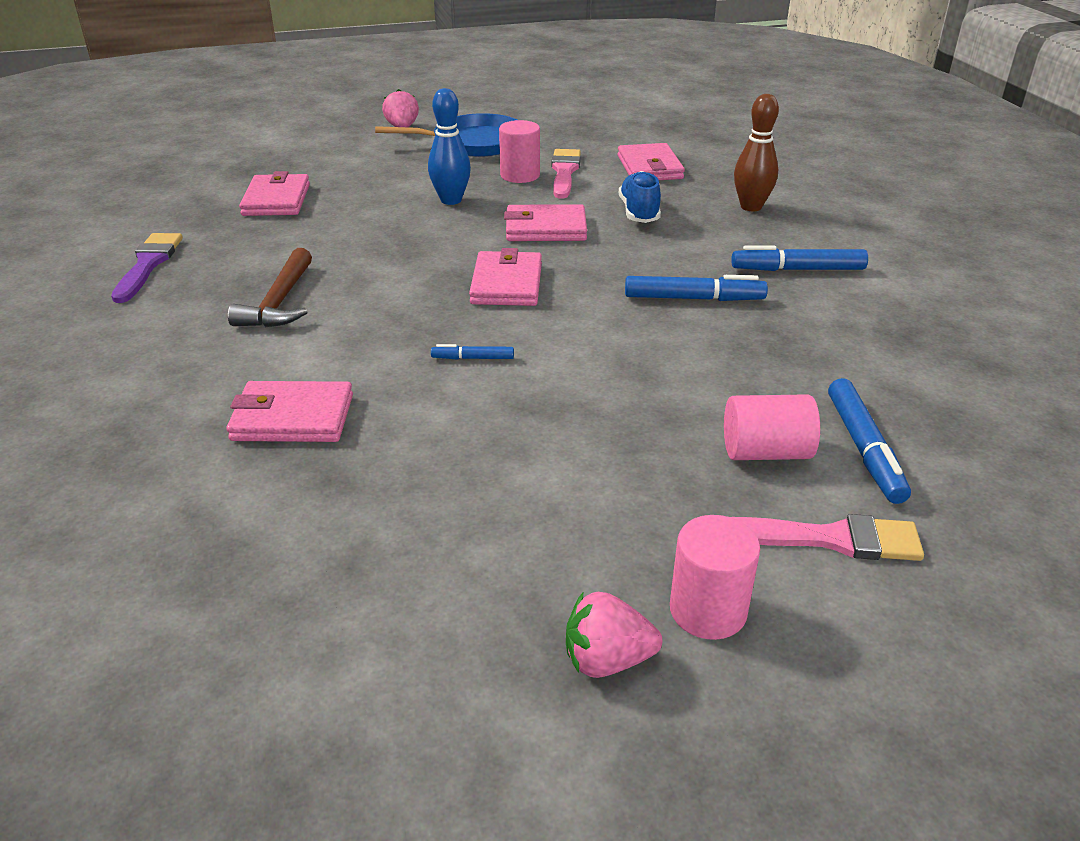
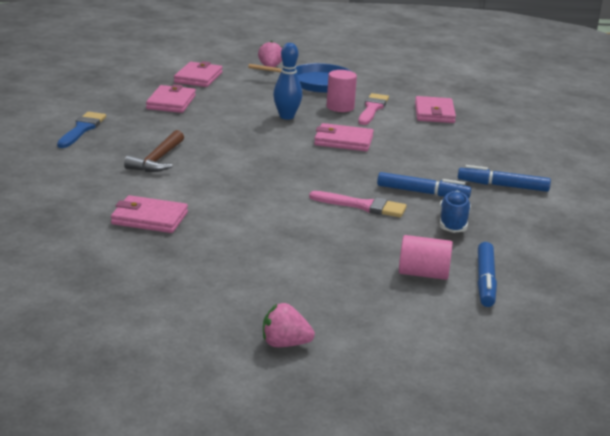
camera: 10 degrees right, 10 degrees down
(148, 264) = (82, 129): purple brush -> blue brush
(473, 358) = (266, 204): blue marker -> none
(507, 284) = (304, 169): pink wallet -> pink wallet (198, 77)
(639, 212) = (412, 139): blue shoe -> blue shoe (453, 223)
(708, 610) = (349, 334): pink cylinder -> none
(751, 207) = (493, 146): brown bowling pin -> none
(829, 539) = (437, 316): pink brush -> pink brush (363, 206)

